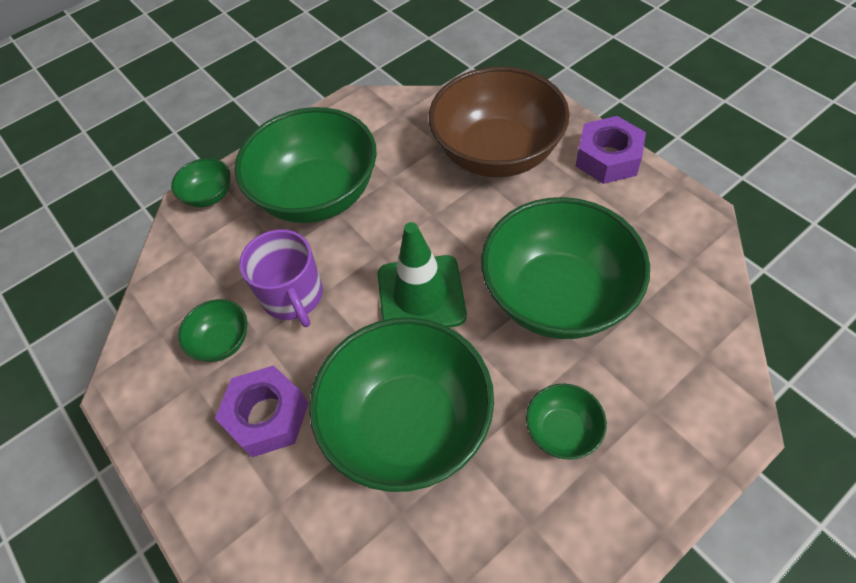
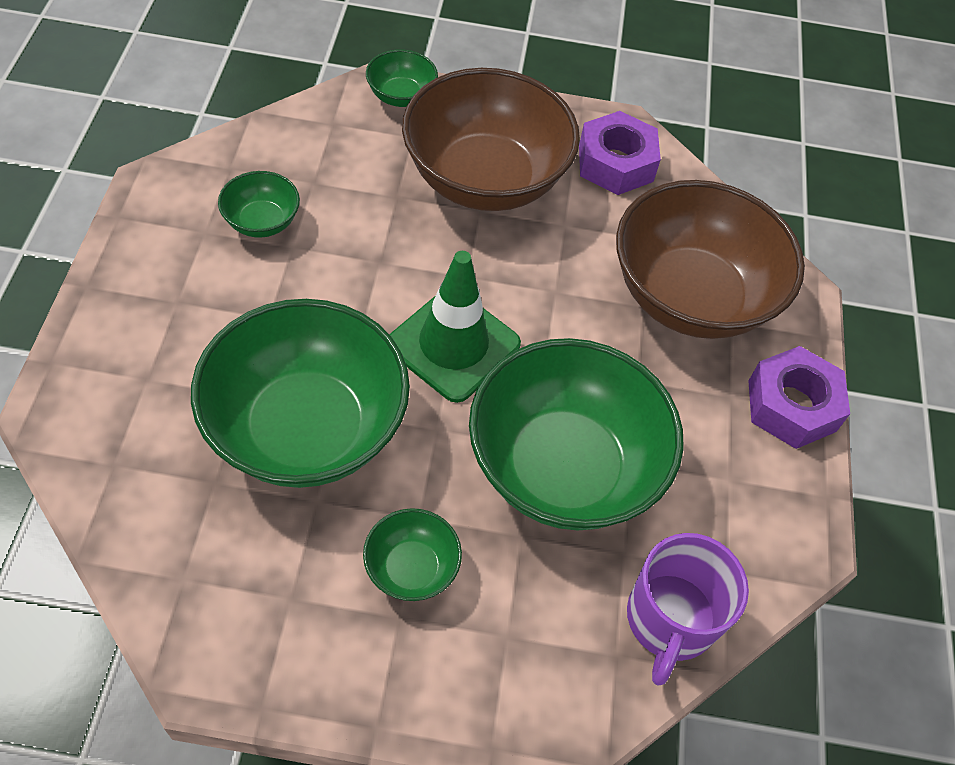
camera: 35 degrees right, 0 degrees up
(267, 416) = (220, 310): purple nut -> purple nut (615, 163)
(293, 297) = (356, 242): purple mug -> purple mug (670, 620)
(317, 195) = (485, 179): green bowl -> brown bowl

